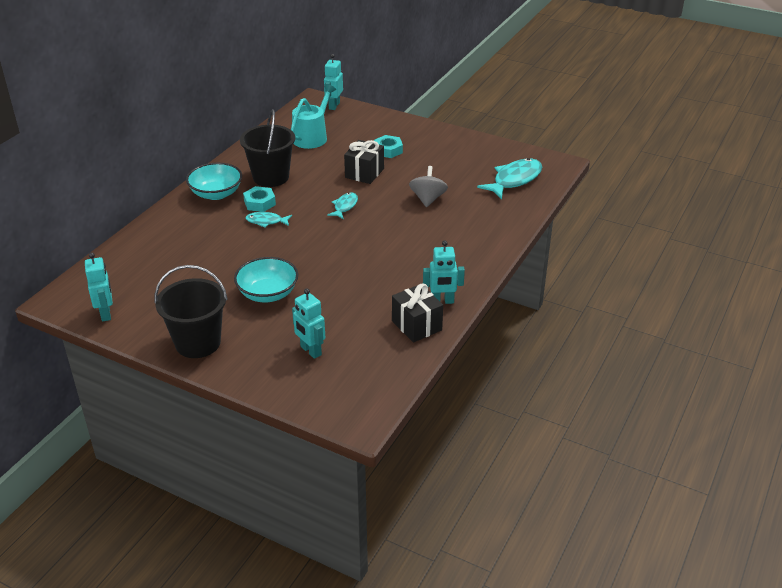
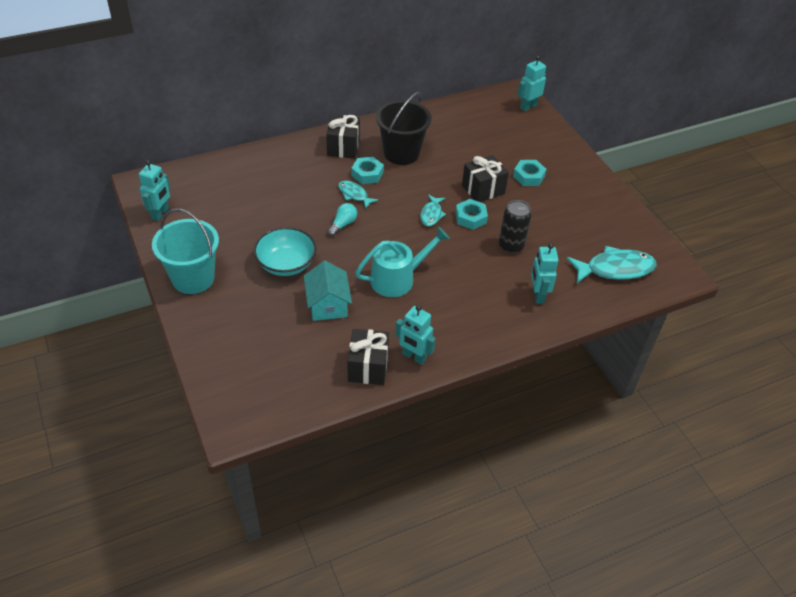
camera: 35 degrees right, 10 degrees up
(198, 343) = (193, 278): black bucket -> turquoise bucket
(216, 194) = (343, 147): turquoise bowl -> black gift
(282, 245) = (343, 224): none -> turquoise light bulb
(310, 351) = (262, 337): turquoise robot -> turquoise robot (538, 295)
(312, 137) = (476, 130): turquoise watering can -> turquoise watering can (397, 279)
(336, 303) = (327, 304): none -> turquoise house
(344, 206) = (431, 214): turquoise fish -> turquoise fish turned 135 degrees clockwise
(377, 195) = (470, 218): none -> turquoise nut
(428, 199) = (511, 246): grey spinning top -> black can

